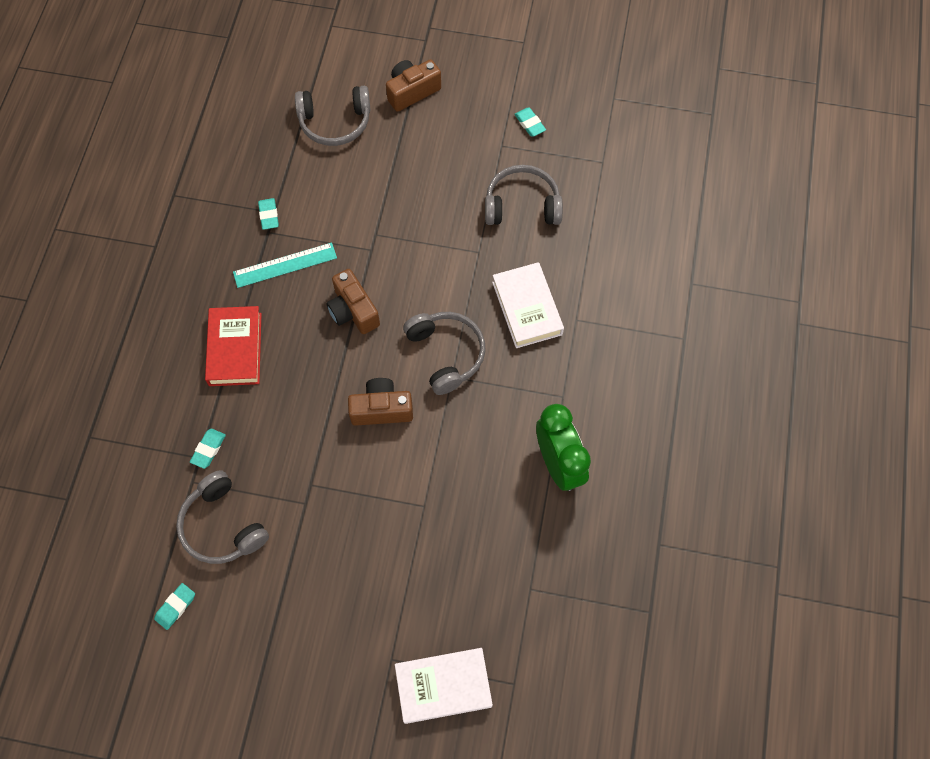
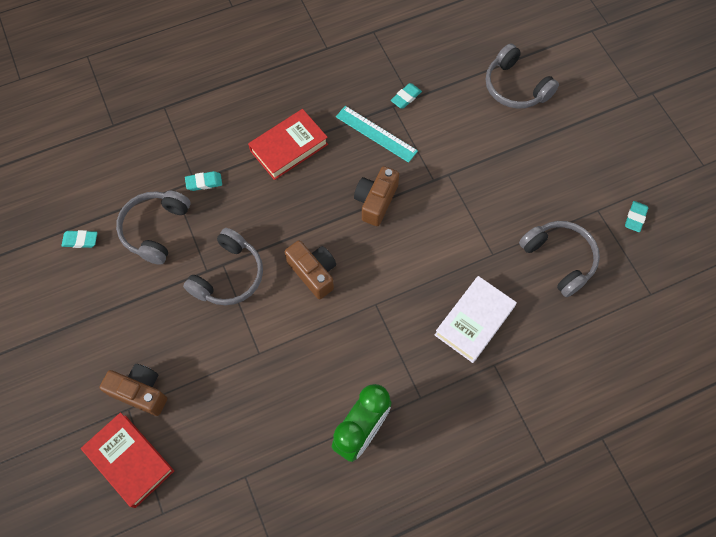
camera: 55 degrees right, 0 degrees up
(412, 92) = (586, 119): brown camera -> brown camera (140, 392)
(443, 686) = (130, 460): white book -> red book
(446, 354) = (390, 287): grey headphones -> grey headphones (229, 275)

